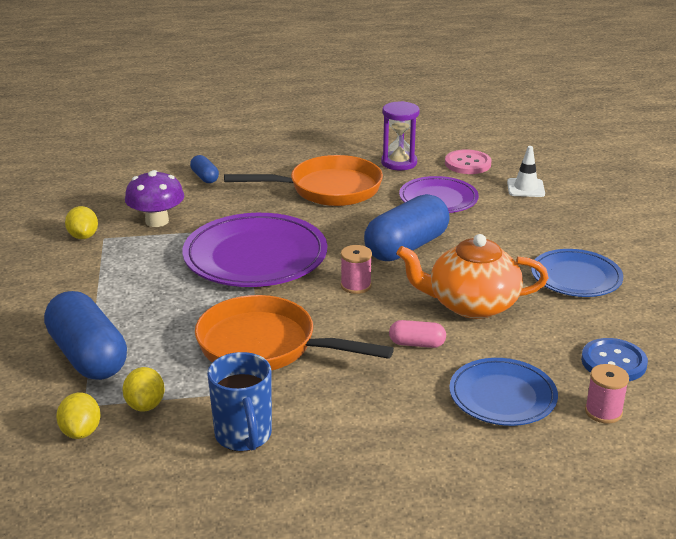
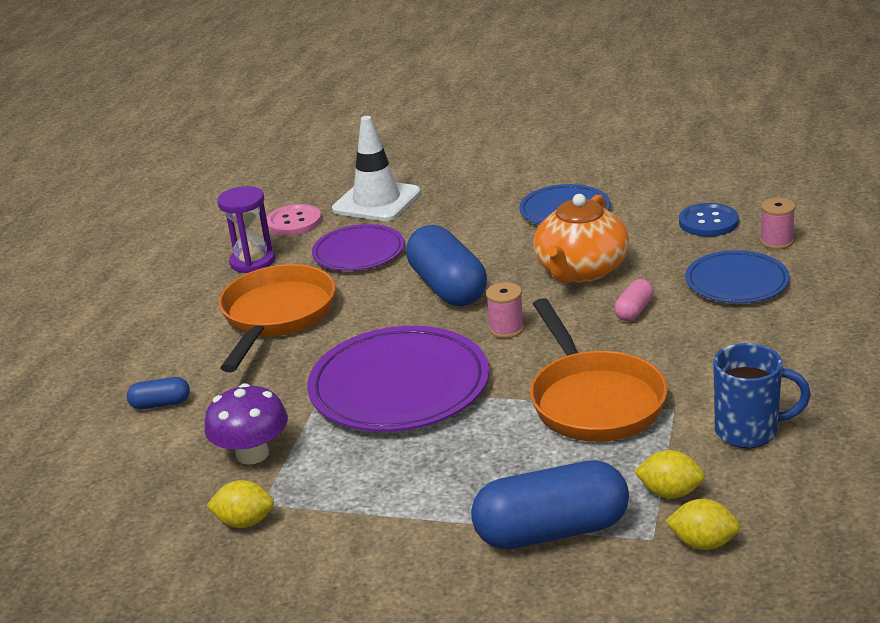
camera: 65 degrees left, 0 degrees up
(265, 346) = (594, 400): orange pan -> orange pan turned 60 degrees counterclockwise
(525, 188) = (377, 201): white traffic cone -> white traffic cone, size x1.78

